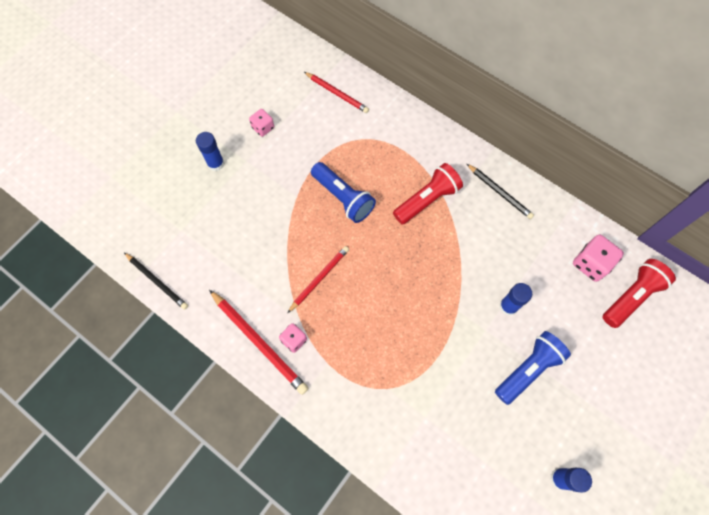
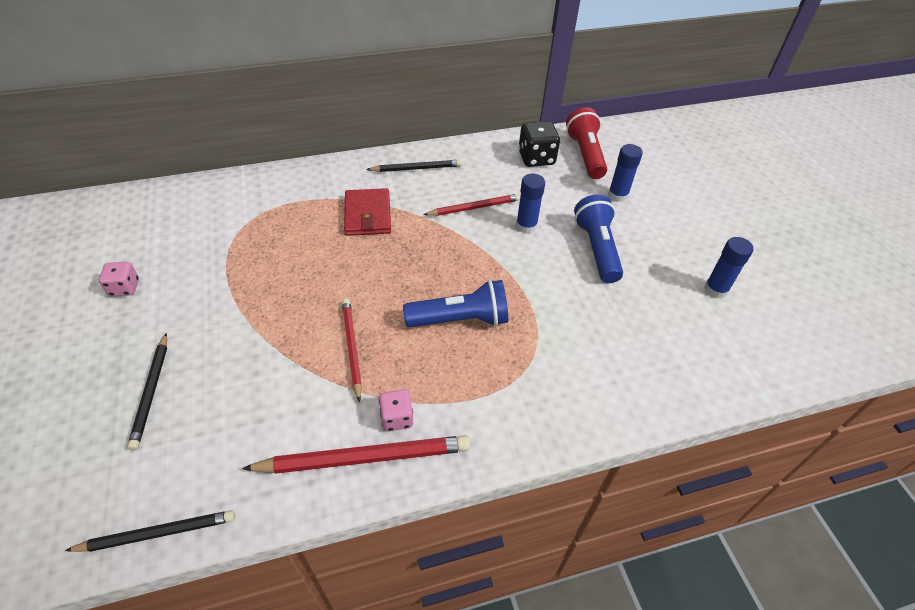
camera: 55 degrees left, 20 degrees down
(215, 163) = (100, 359): blue glue stick -> blue glue stick (618, 195)
(217, 206) = (151, 391): none -> black pencil
(337, 93) = (178, 209): red pencil -> red pencil (474, 208)
(343, 197) = (289, 272): blue flashlight -> blue flashlight (460, 320)
(427, 200) = (368, 215): red flashlight -> red wallet
(591, 263) = (536, 158): pink dice -> black dice

